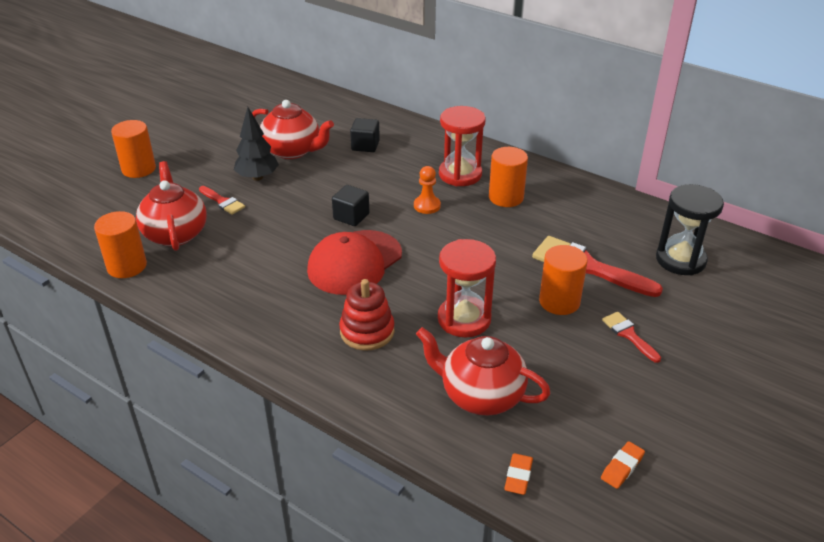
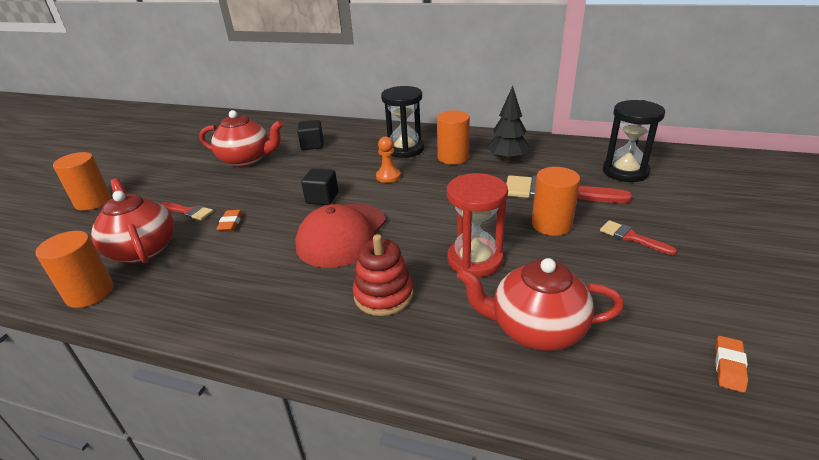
camera: 15 degrees left, 5 degrees down
(257, 177) = (219, 186): black tree -> black tree (507, 159)
(460, 174) = (405, 149): red hourglass -> black hourglass
(518, 476) = (634, 411): orange eraser -> orange eraser (230, 223)

